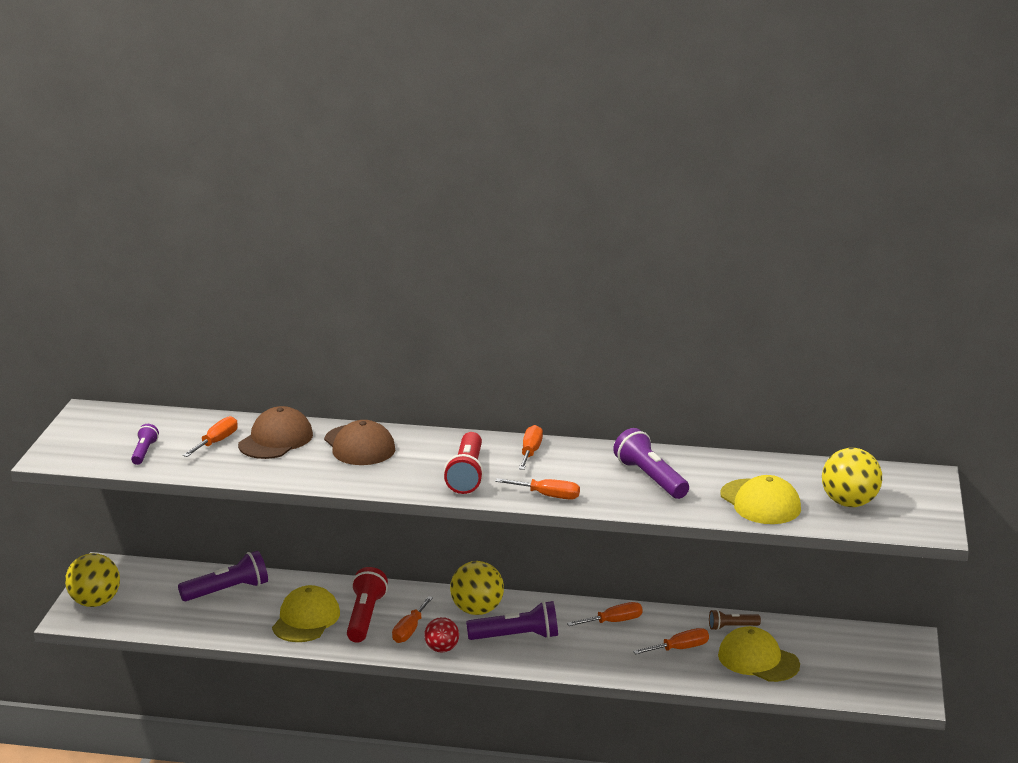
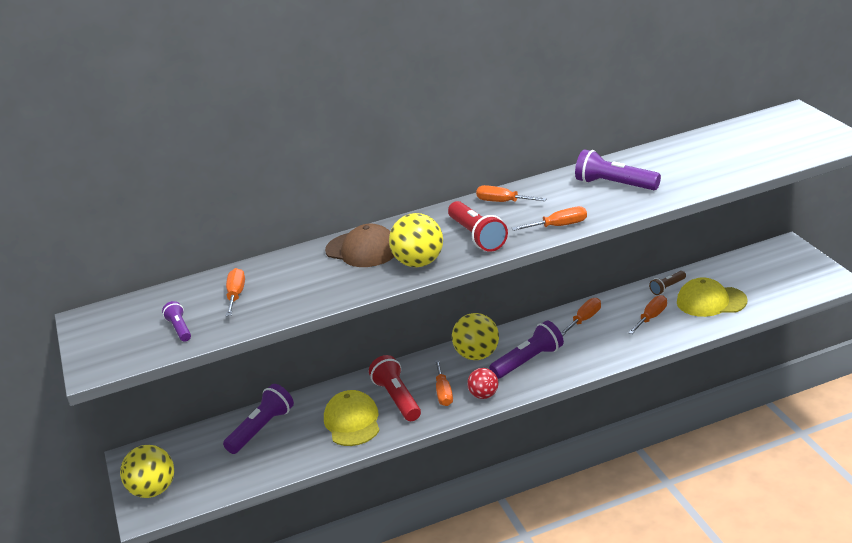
camera: 25 degrees left, 5 degrees up
(276, 440) = (286, 273): brown cap -> none
(530, 452) = (503, 202): orange screwdriver -> orange screwdriver turned 45 degrees counterclockwise
(760, 502) = (712, 170): yellow cap -> none
(849, 503) = (769, 147): yellow ball -> yellow ball (419, 263)

